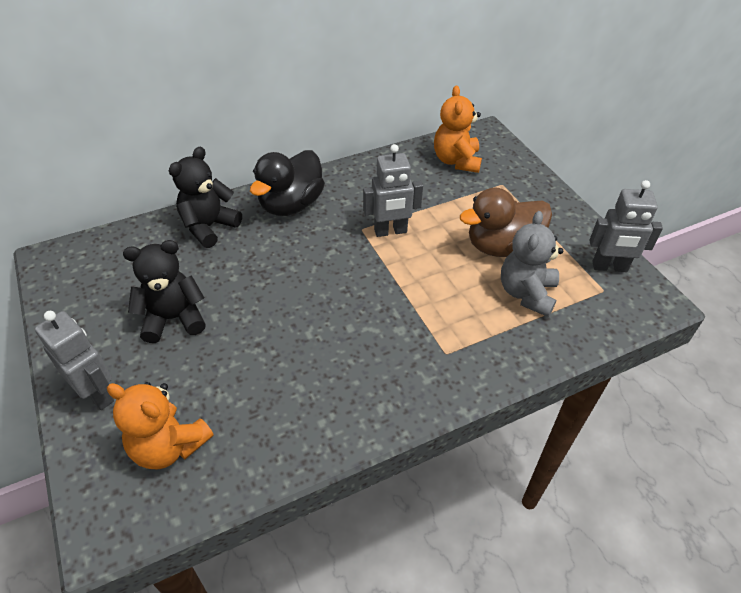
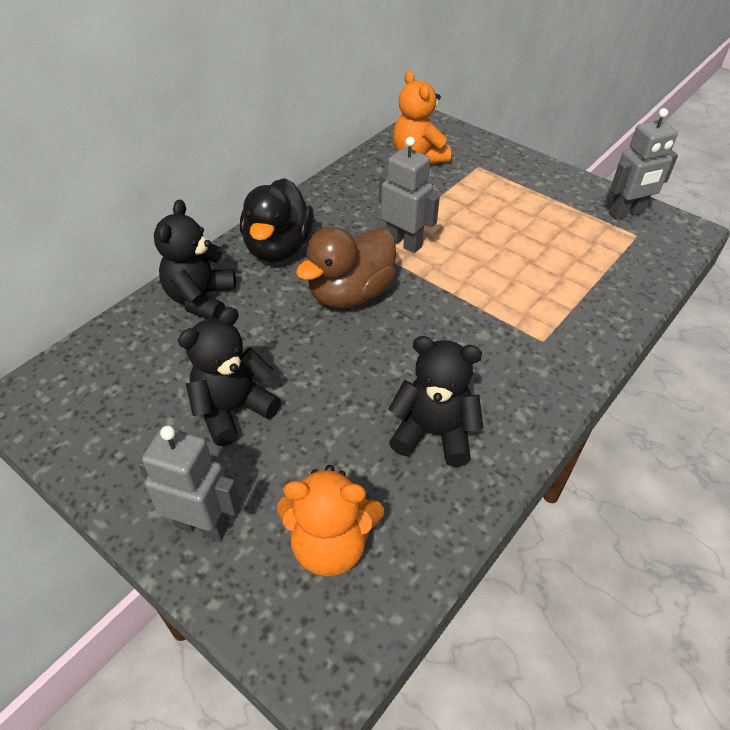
camera: 25 degrees left, 0 degrees up
(302, 394) = (434, 433): none -> black teddy bear
(390, 231) = (404, 243): grey robot -> grey robot turned 105 degrees counterclockwise
(502, 246) = (521, 224): brown duck -> brown duck (350, 293)
(526, 293) = (574, 260): grey teddy bear -> none

